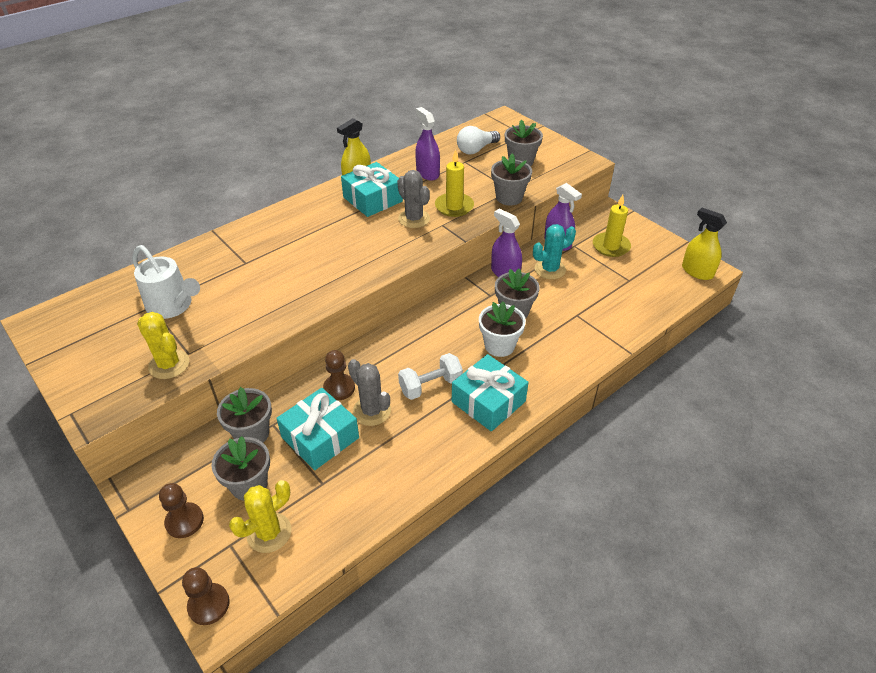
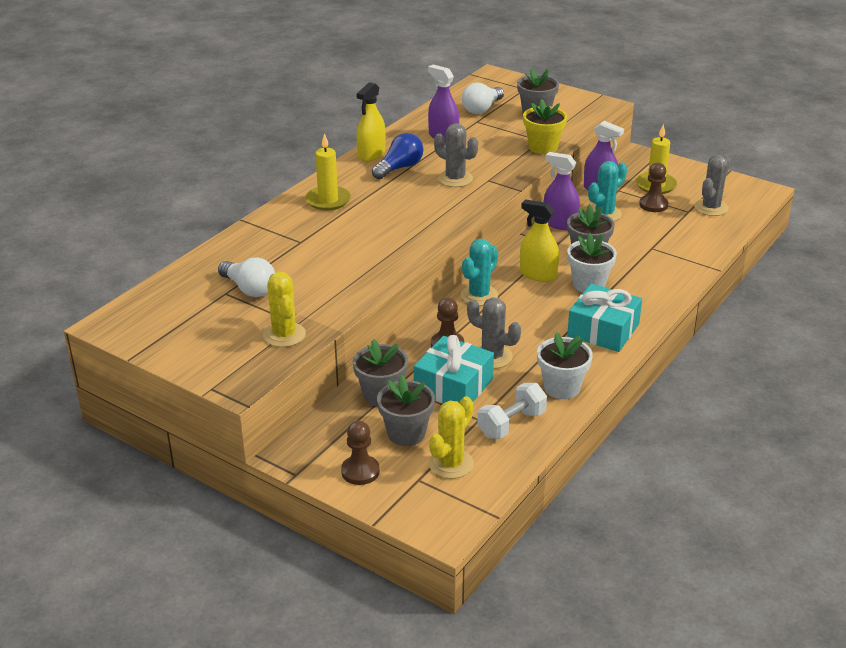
camera: 15 degrees left, 10 degrees down
(169, 364) = (284, 335): yellow cactus -> yellow cactus turned 45 degrees clockwise
(172, 306) = (249, 289): white watering can -> white light bulb
(209, 605) = (428, 523): brown pawn -> brown pawn (653, 205)
(373, 199) = (399, 168): turquoise gift -> blue light bulb
(395, 338) = (479, 295): none -> turquoise cactus
(417, 463) = (562, 387): none -> white flower pot
(430, 386) = (539, 327): white dumbbell -> white dumbbell (511, 424)
(454, 207) = (491, 163): yellow candle -> yellow candle (328, 200)
(509, 197) = (543, 147): grey flower pot -> yellow flower pot
(652, 280) = (711, 208): none -> grey cactus
(697, 271) = (751, 194): yellow spray bottle -> yellow spray bottle (538, 274)

